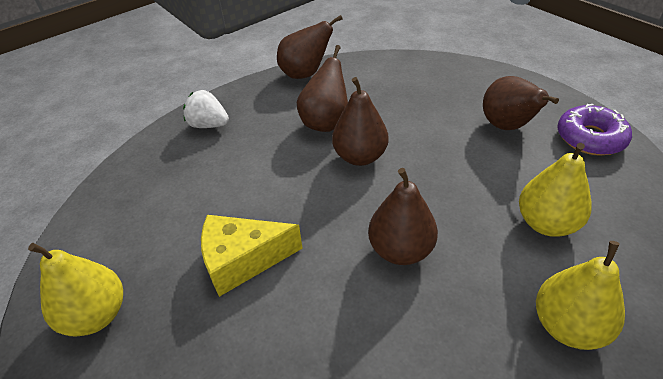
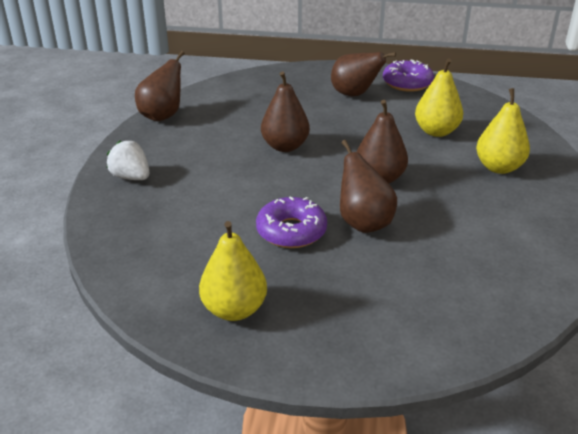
camera: 45 degrees left, 10 degrees down
(209, 125) = (131, 177): white strawberry -> white strawberry turned 60 degrees clockwise
(242, 260) = (291, 231): yellow cheese -> purple donut
(326, 122) = (229, 138): brown pear -> brown pear (363, 223)

